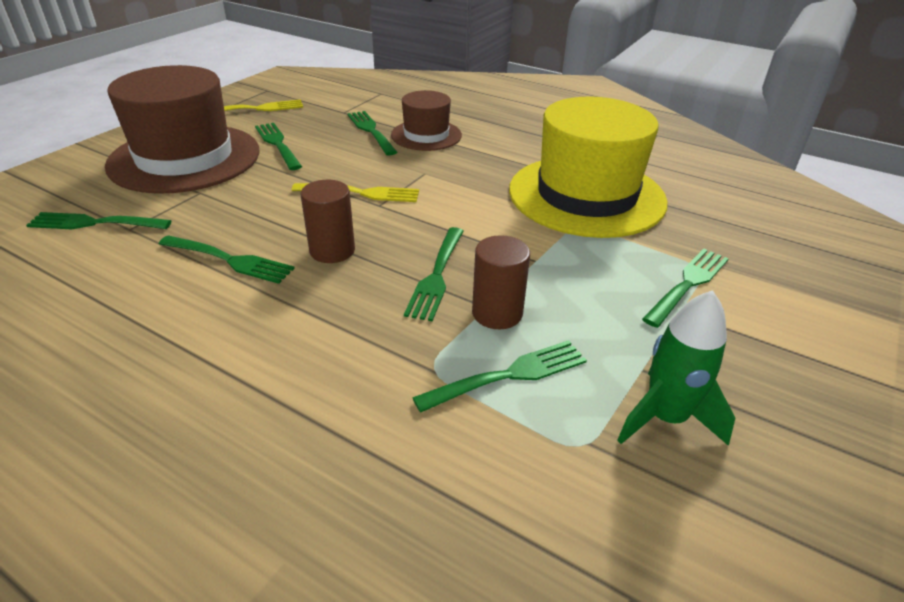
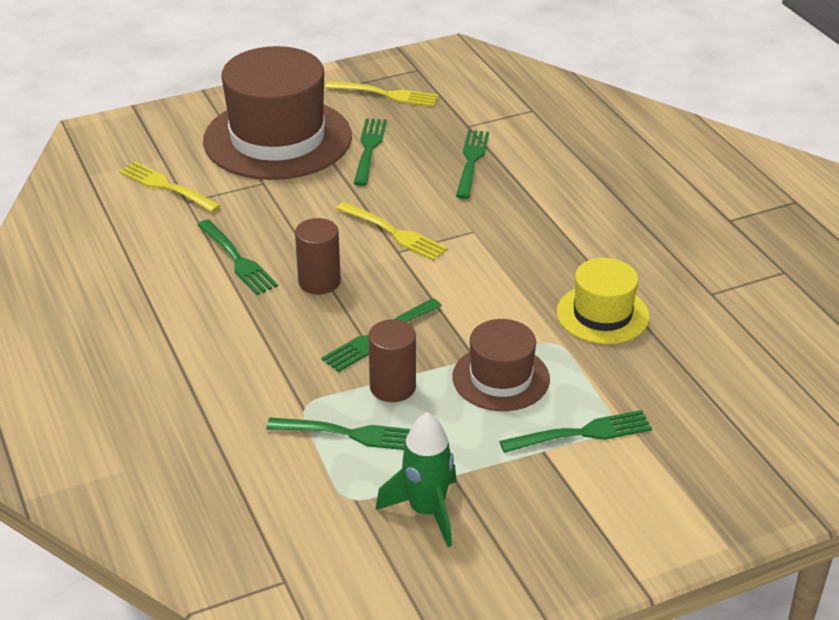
camera: 35 degrees right, 0 degrees up
(96, 223) = (167, 187): green fork -> yellow fork
(426, 135) = (522, 185): brown hat -> brown hat (501, 378)
(586, 195) = (602, 314): yellow hat -> yellow hat, size x0.53

